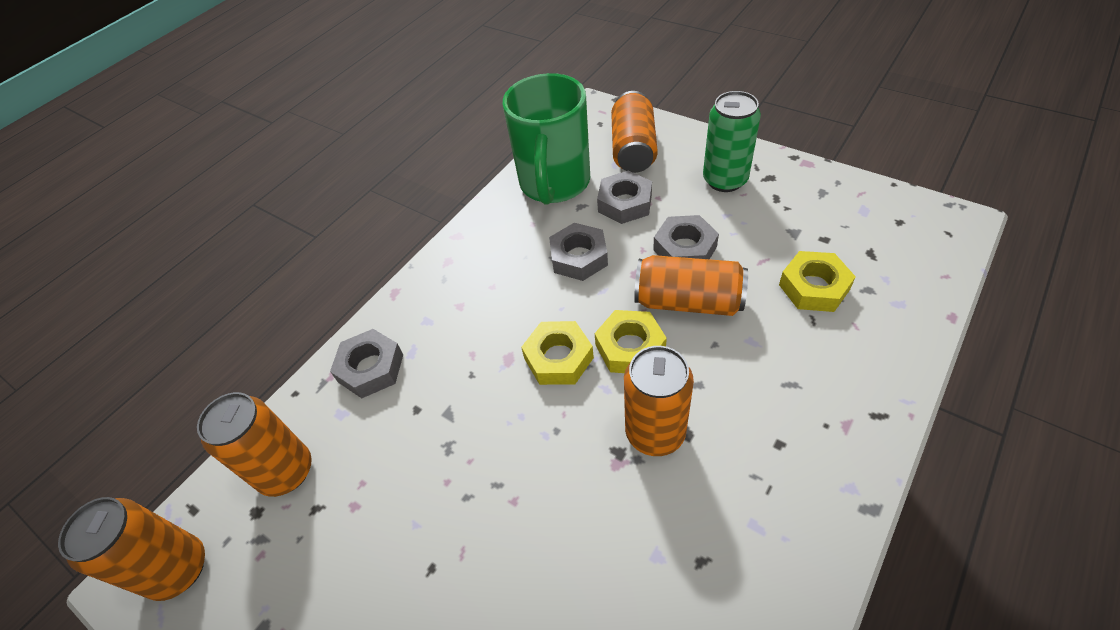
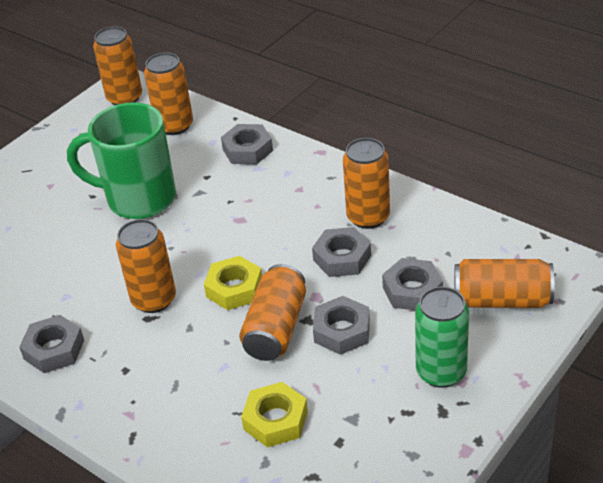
camera: 90 degrees right, 10 degrees down
(516, 242) = (368, 217): none -> orange can
(554, 184) = (446, 240): green mug -> green mug (138, 199)
(558, 358) = (233, 247): yellow nut -> none
(763, 547) = (54, 349): none -> grey nut

